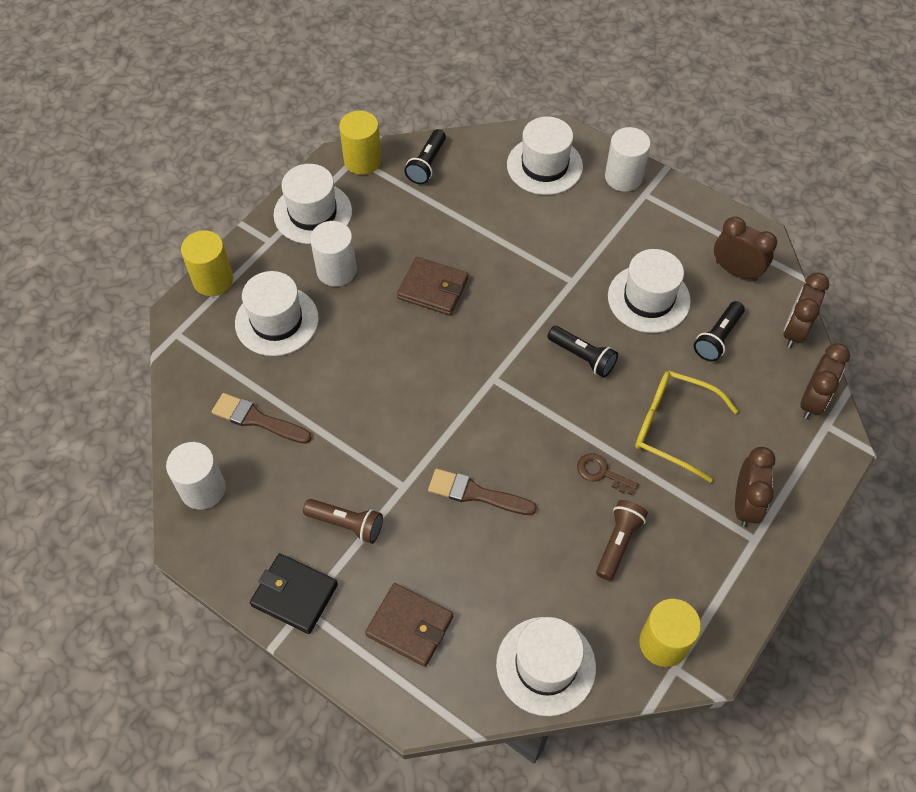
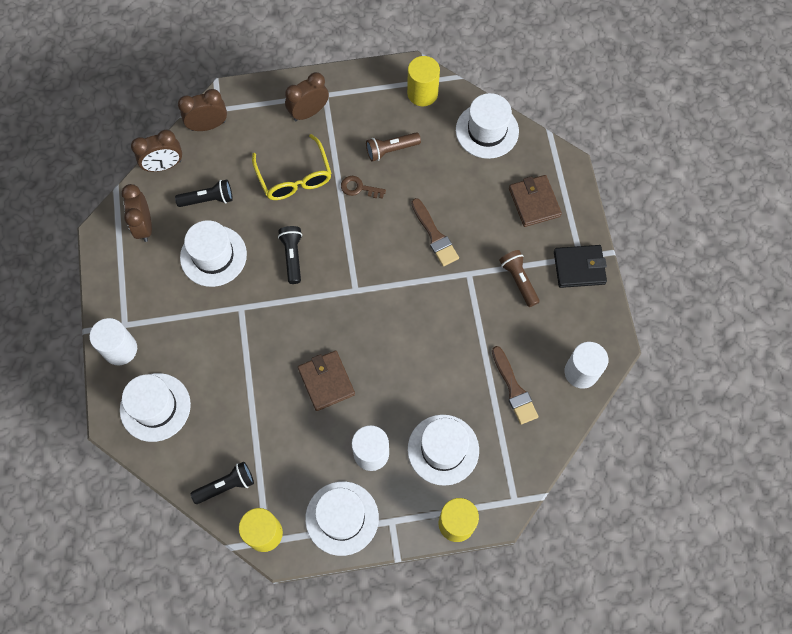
camera: 135 degrees left, 10 degrees up
(294, 595) = (579, 267): black wallet -> black wallet turned 75 degrees counterclockwise
(601, 473) = (359, 188): brown key -> brown key turned 120 degrees clockwise

